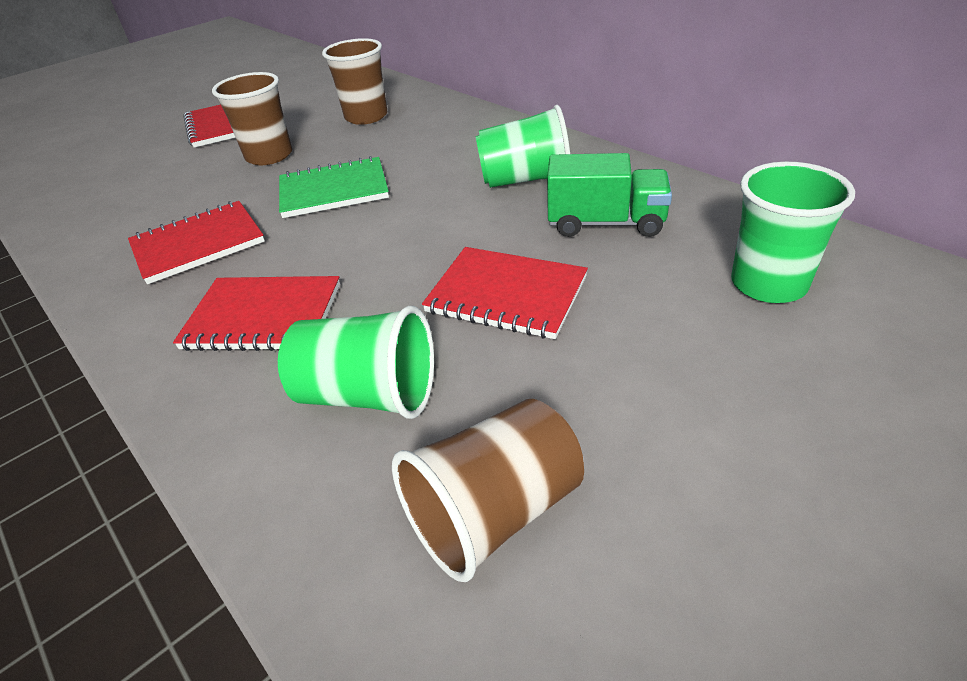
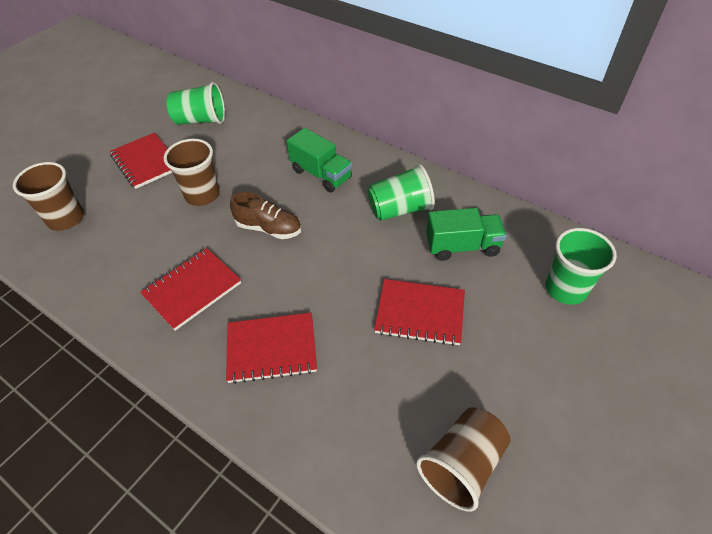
camera: 15 degrees left, 10 degrees up
(334, 190) = (269, 228): green notebook -> brown shoe
(366, 117) = (260, 147): brown cup -> brown cup (66, 219)
(368, 395) = (365, 400): green cup -> green cup (201, 120)
(432, 142) = (321, 174): none -> green truck

